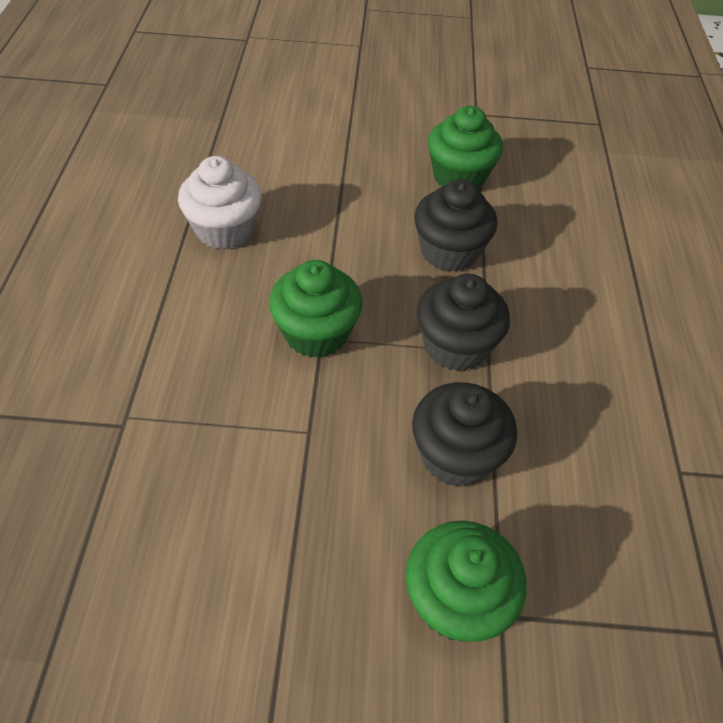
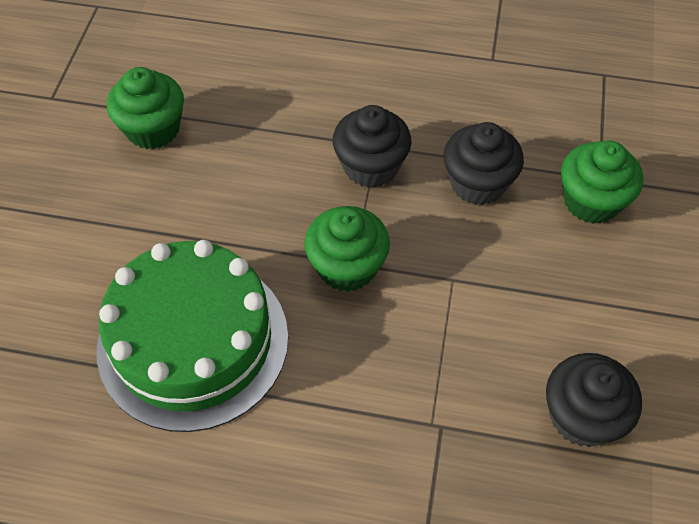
camera: 80 degrees left, 5 degrees up
(225, 230) = (193, 341): white cupcake -> green cake
(449, 252) = (258, 153): black cupcake -> black cupcake (582, 416)

